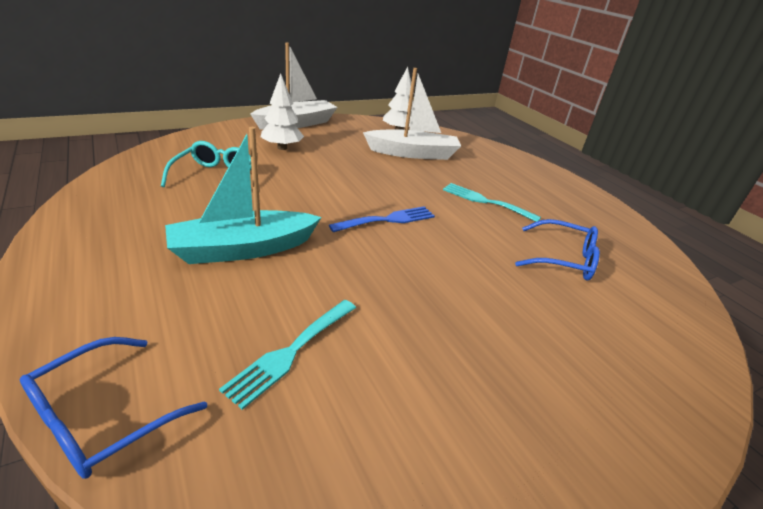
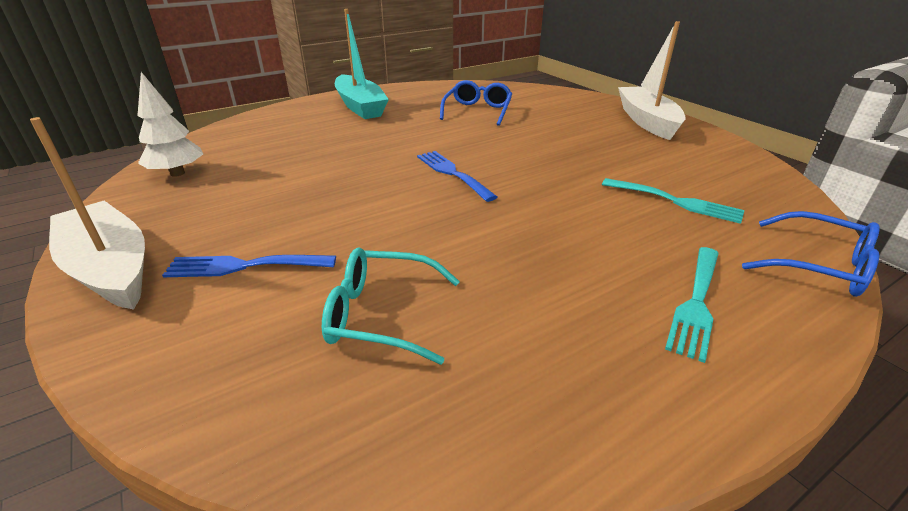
camera: 90 degrees left, 0 degrees up
(243, 249) = (562, 247): turquoise boat -> turquoise boat (360, 106)
(282, 148) = (244, 266): white tree -> blue fork
(413, 153) = (266, 163): white boat -> white boat (647, 121)
(485, 201) = (391, 130): turquoise fork -> turquoise fork (696, 303)

